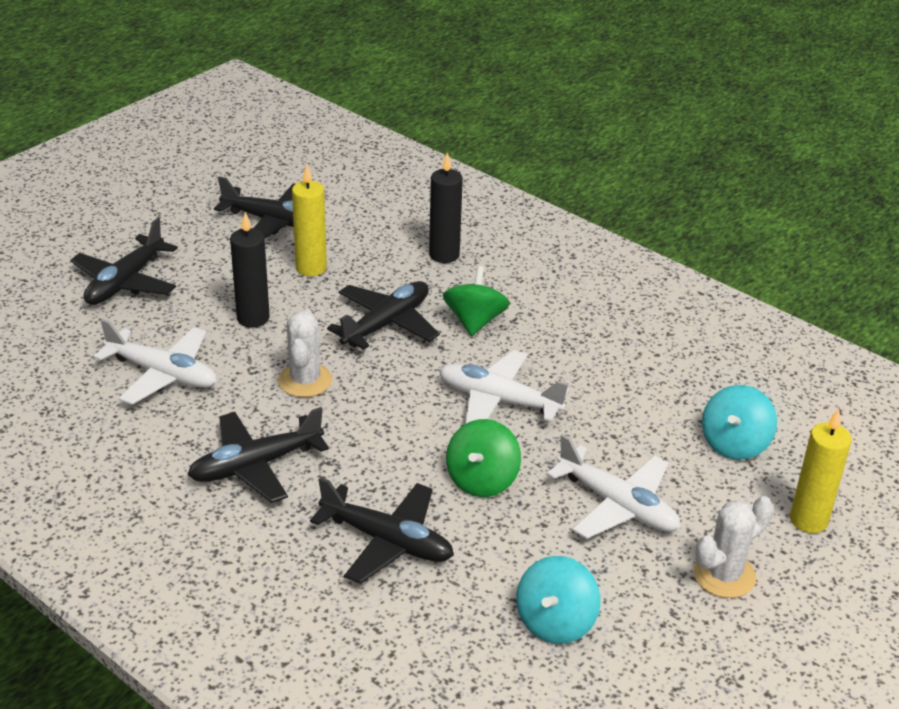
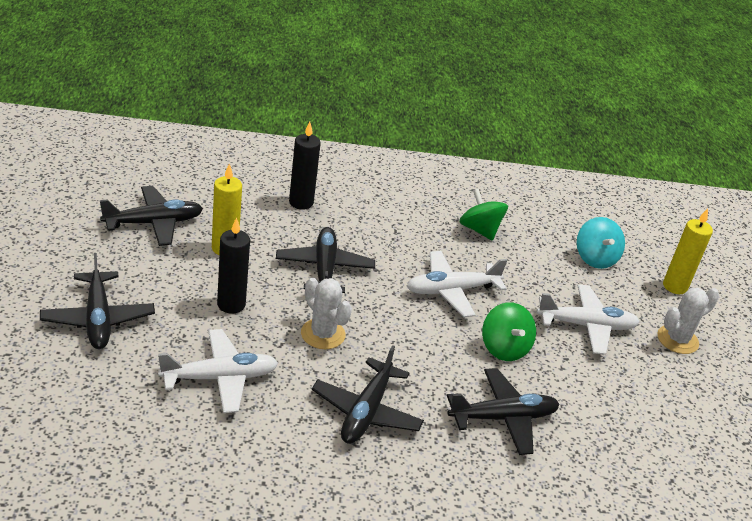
camera: 45 degrees left, 0 degrees up
(475, 321) = (375, 242): green spinning top -> green spinning top (479, 230)
(555, 622) = (640, 415): turquoise spinning top -> none
(724, 575) = (677, 340): white cactus -> white cactus turned 45 degrees clockwise

